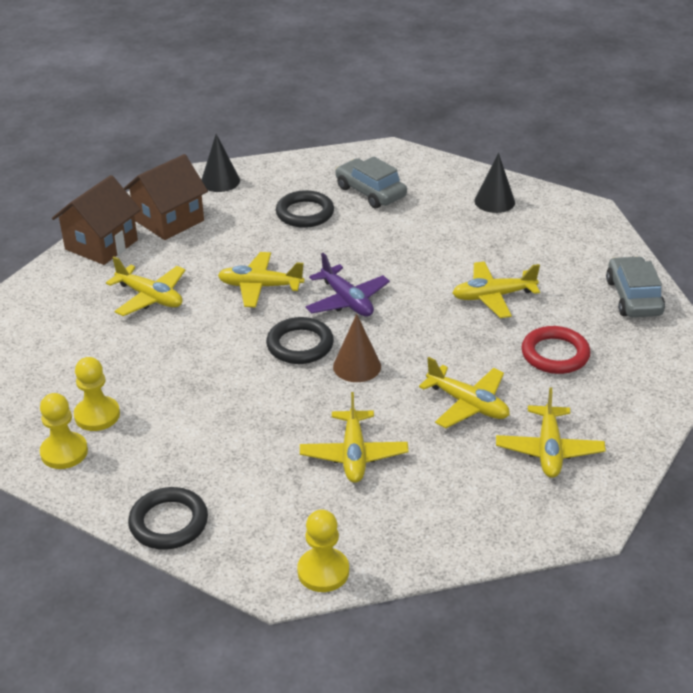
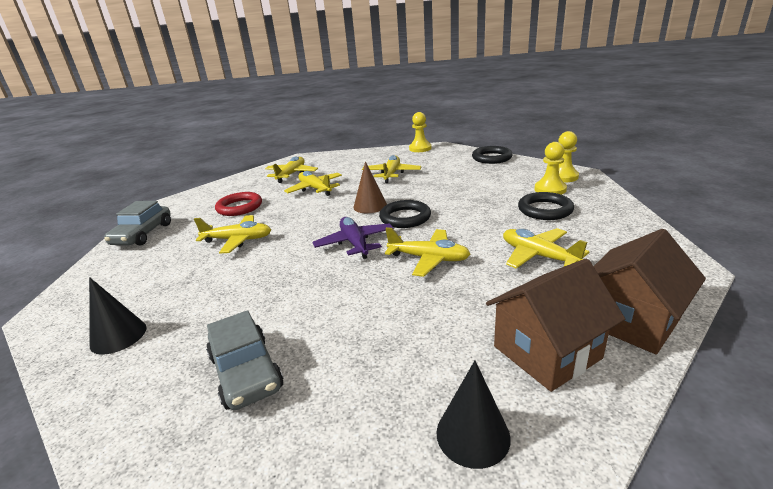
camera: 165 degrees left, 10 degrees down
(305, 213) = (353, 344): black ring -> black ring (545, 210)

